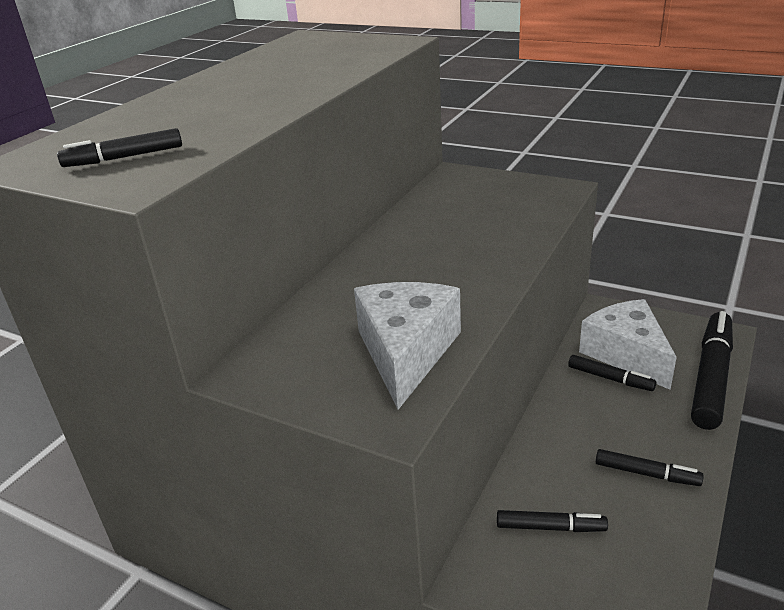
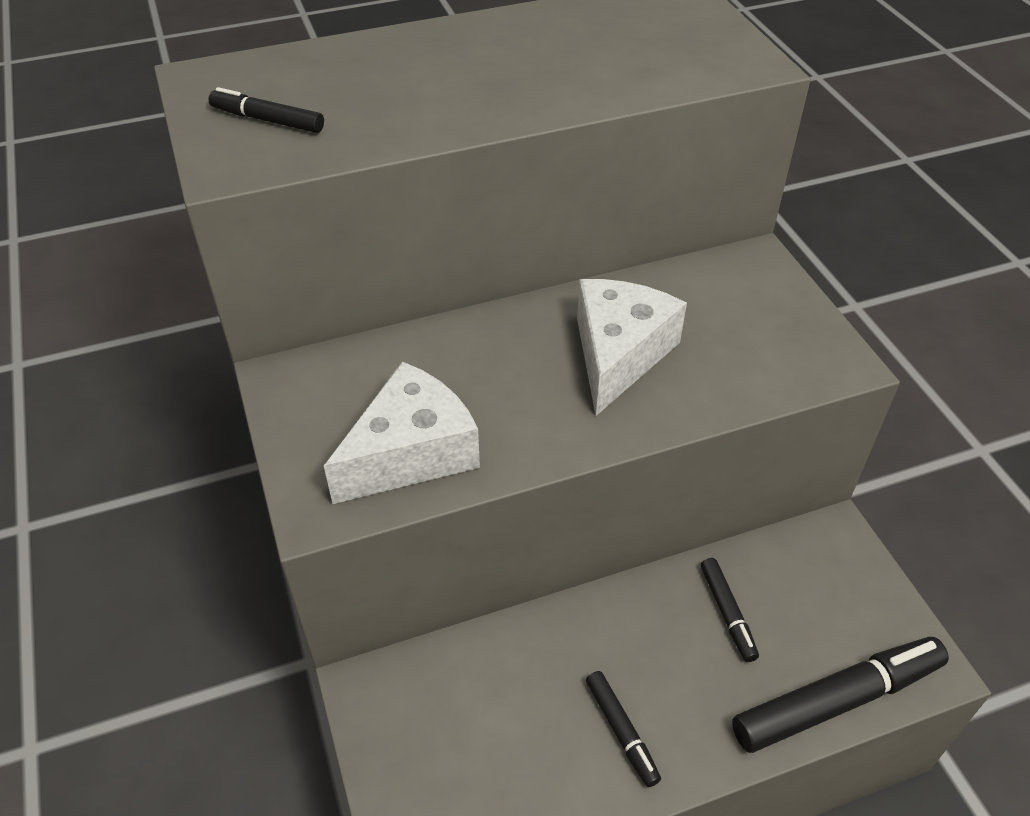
camera: 40 degrees right, 15 degrees up
(550, 527) = (476, 699): black marker -> none
(627, 354) = (784, 602): white cheese -> white cheese (619, 354)

